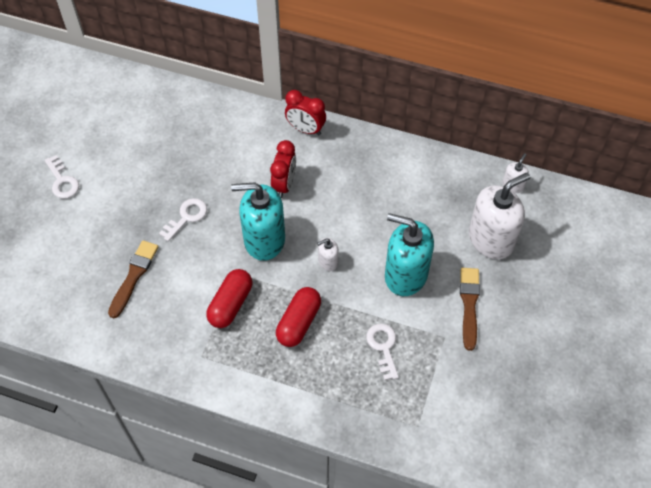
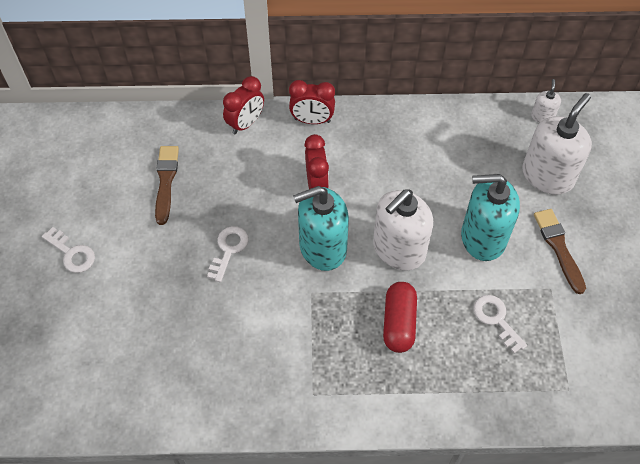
camera: 20 degrees left, 0 degrees up
(133, 276) = (199, 332): brown brush -> brown brush (166, 181)
(230, 304) = (318, 327): red capsule -> none
(248, 115) = (245, 123): none -> red clock
(328, 261) = (398, 249): white soap dispenser -> white soap dispenser, size x2.20

